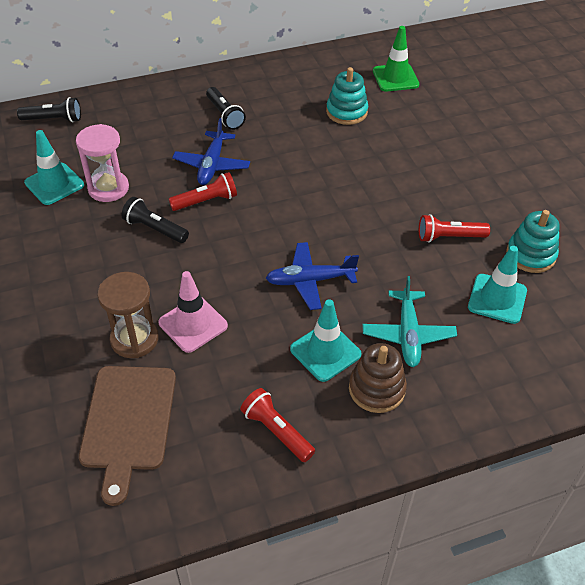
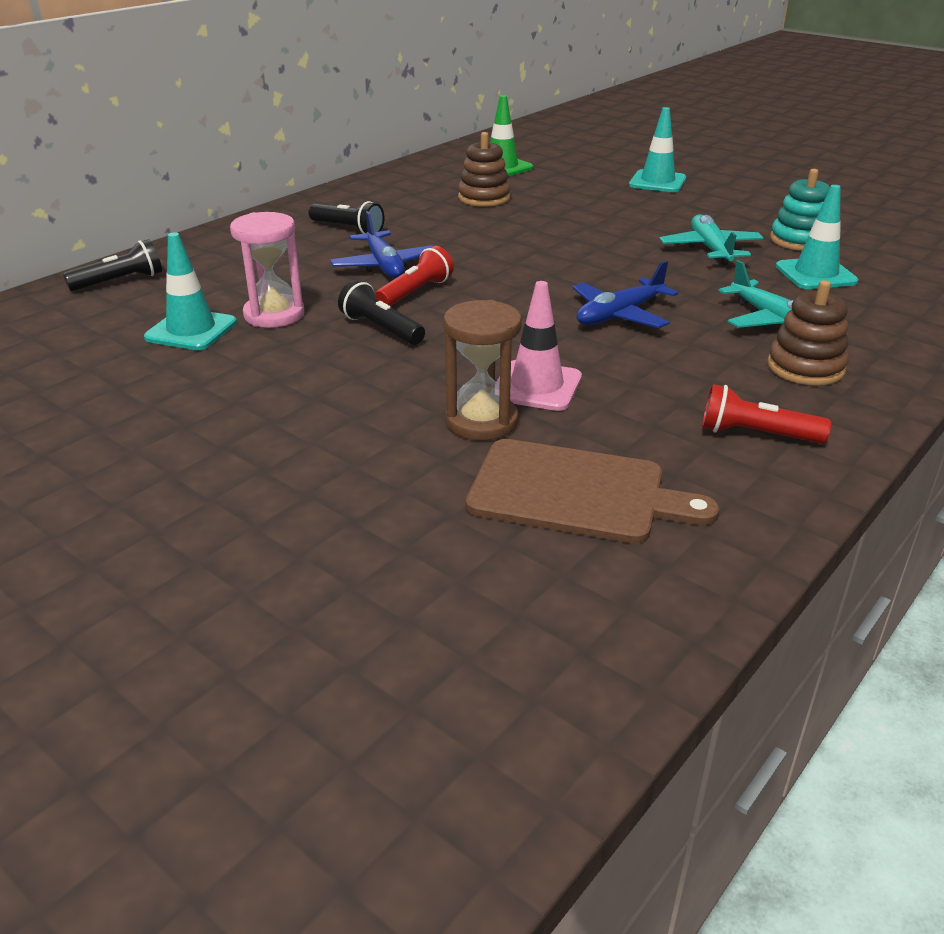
camera: 30 degrees left, 15 degrees down
(128, 422) = (575, 492): brown cutting board -> brown cutting board turned 45 degrees counterclockwise
(155, 229) = (381, 329): black flashlight -> black flashlight turned 45 degrees clockwise
(325, 352) = (714, 359): turquoise traffic cone -> turquoise traffic cone (657, 182)
(346, 112) = (484, 198): turquoise stacking toy -> brown stacking toy
(449, 237) = (710, 249): red flashlight -> turquoise plane

